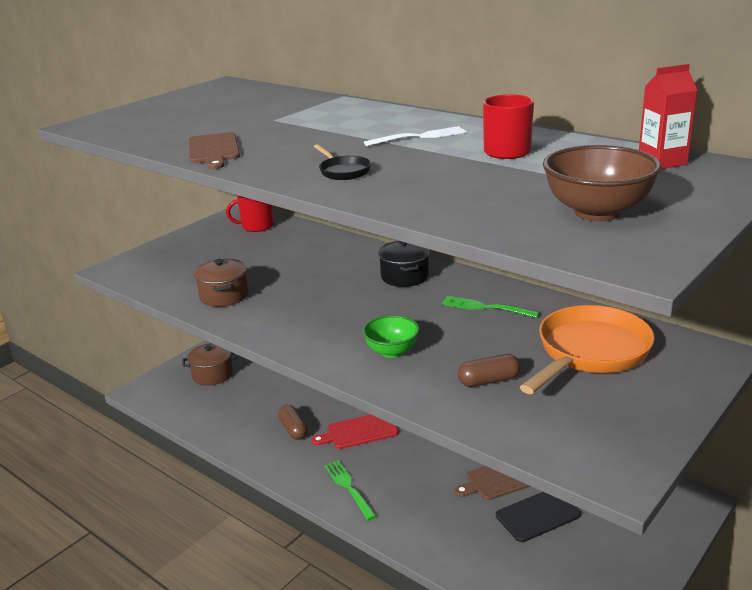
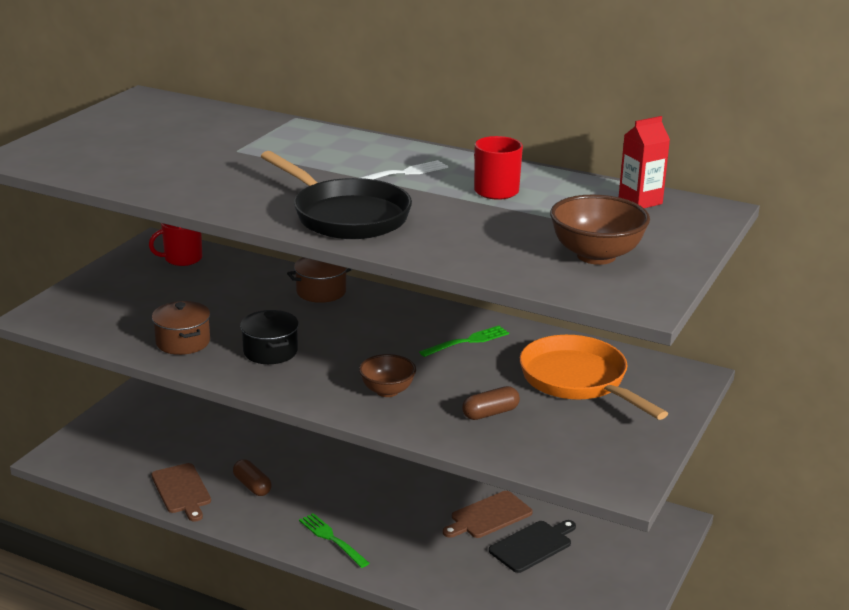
camera: 15 degrees left, 0 degrees up
(212, 374) = (135, 433): brown pot -> brown pot (321, 292)
(213, 150) = (194, 191): brown cutting board -> brown cutting board (182, 490)
(343, 171) = (346, 216): black pan -> black pan, size x2.28
(359, 431) = (326, 482): red cutting board -> none
(392, 351) = (387, 391): green bowl -> brown bowl
(404, 276) = (373, 312): black pot -> black pot (270, 351)
(485, 307) = (467, 341): green fork -> green fork turned 135 degrees clockwise
(590, 352) = (578, 381): orange pan -> orange pan turned 60 degrees counterclockwise

